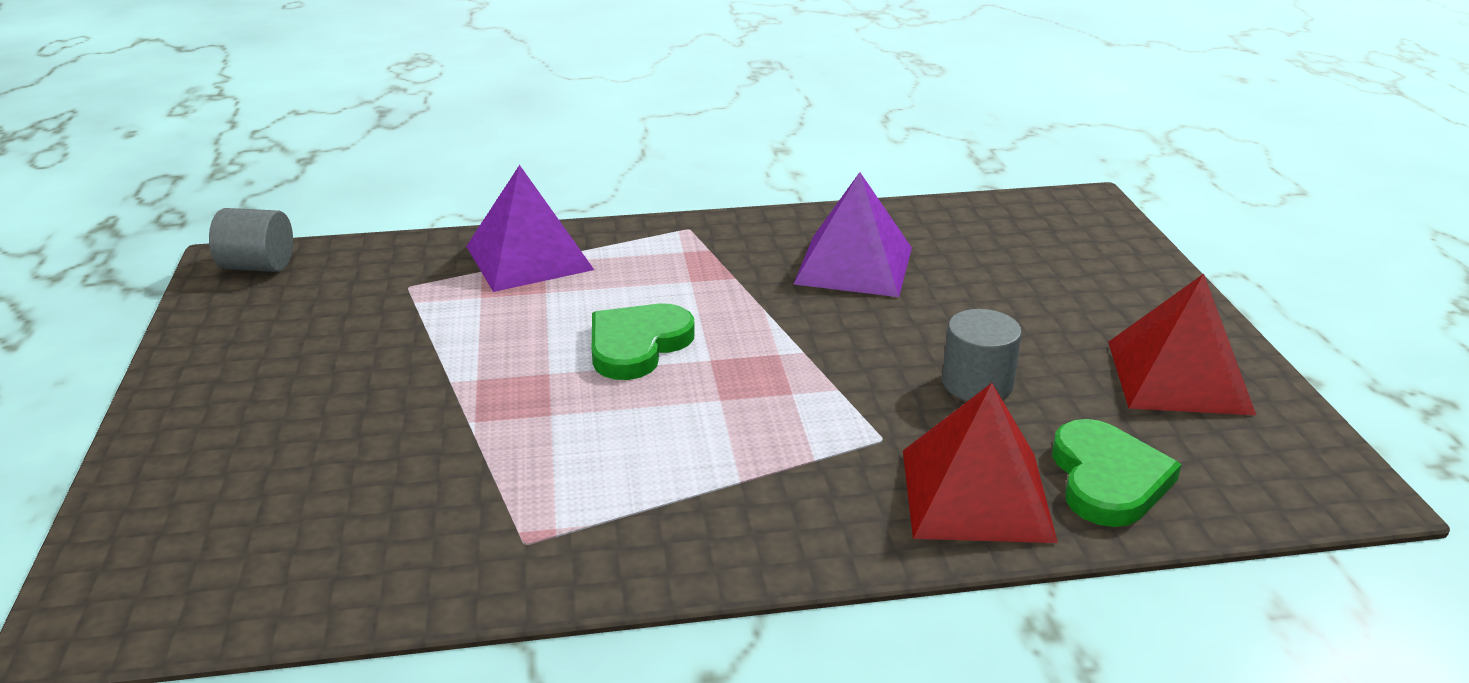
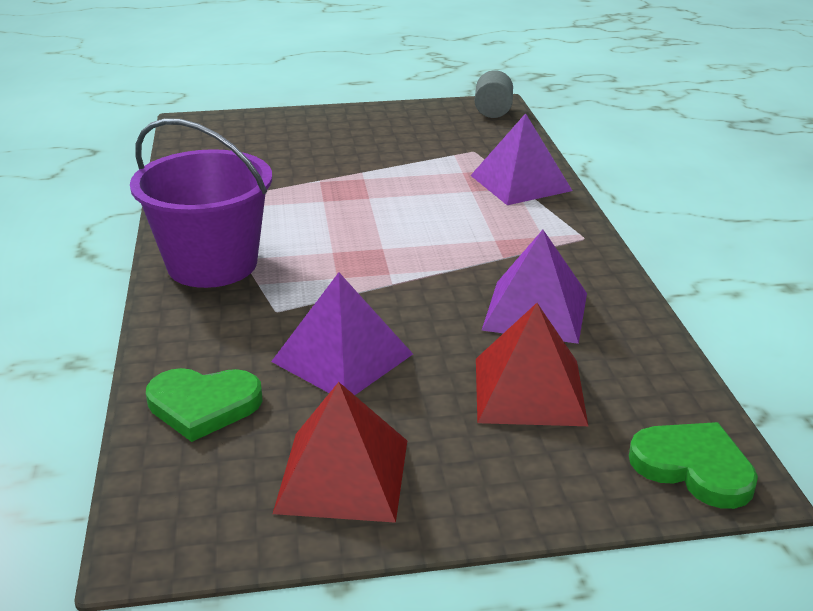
camera: 90 degrees right, 0 degrees up
(637, 345) = (402, 223): green heart -> green heart (693, 467)
(757, 510) = (212, 264): none -> purple bucket
(976, 494) = (203, 343): red pyramid -> red pyramid (529, 390)
(977, 383) = (342, 357): grey cylinder -> purple pyramid

